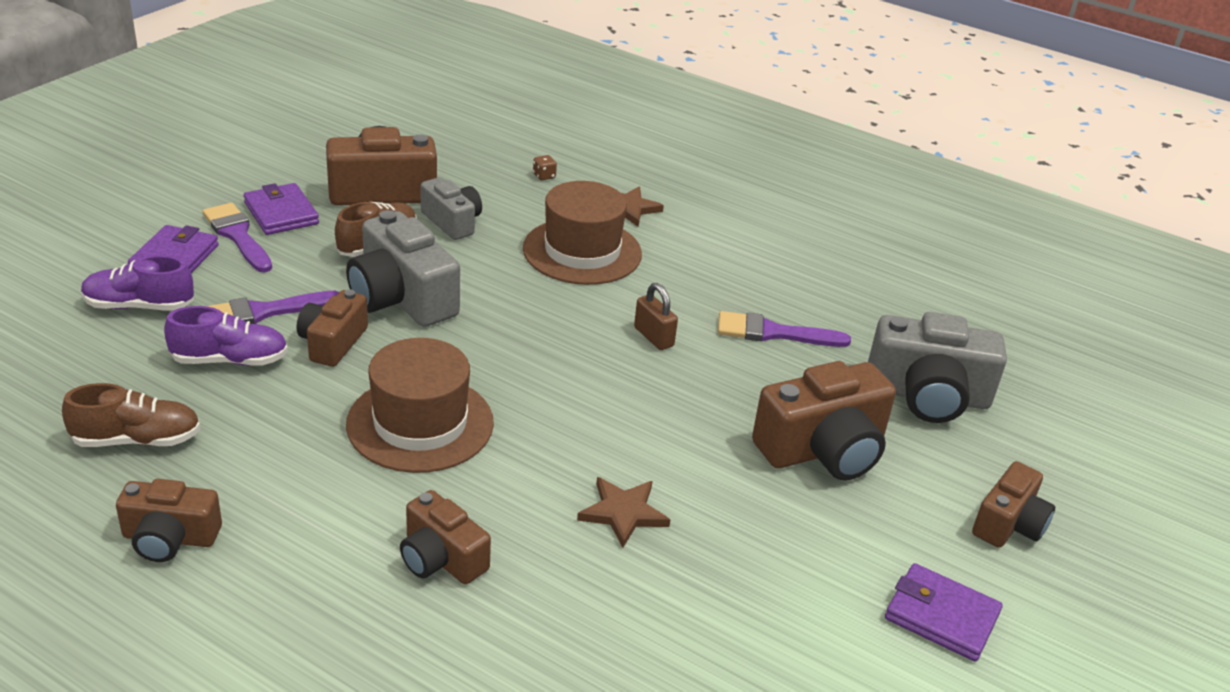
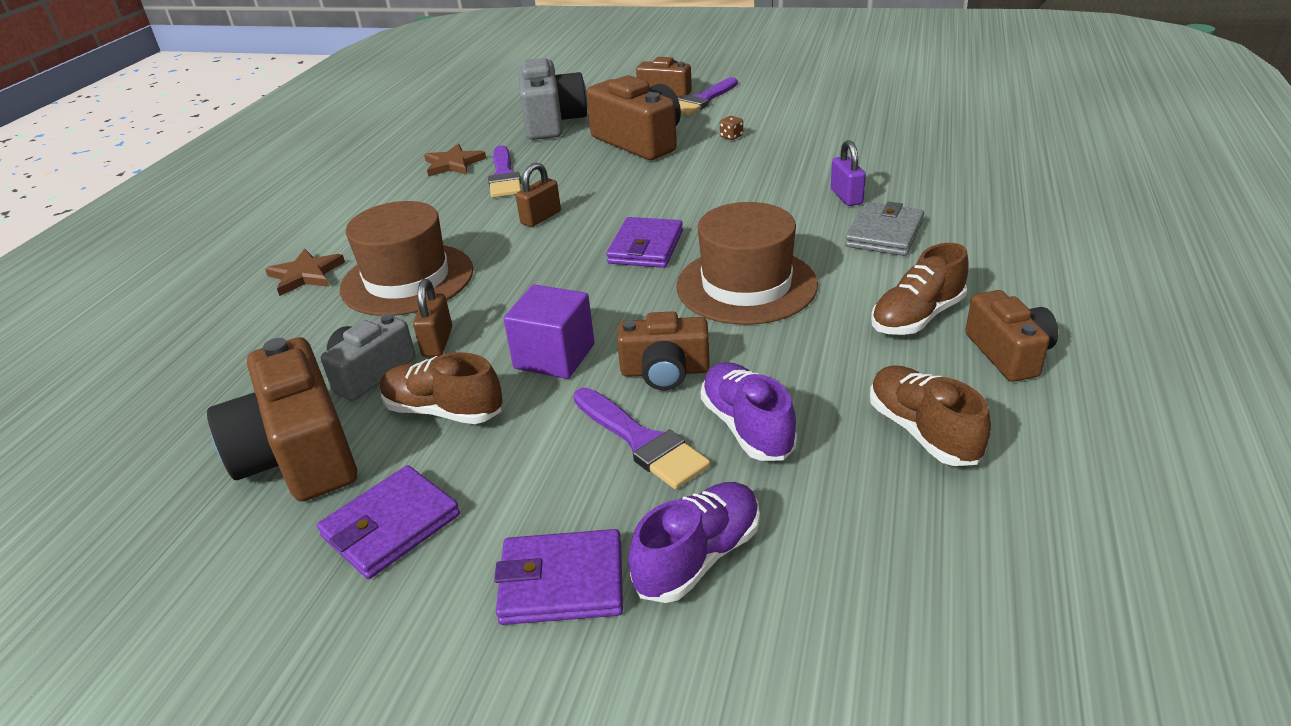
camera: 100 degrees left, 0 degrees up
(139, 306) = (698, 557): purple shoe -> purple shoe turned 120 degrees counterclockwise
(237, 235) = (471, 544): purple brush -> purple brush (702, 100)
(274, 508) = (917, 317): none -> brown shoe
(401, 298) = (554, 356): grey camera -> purple cube
(441, 558) = (884, 234): brown camera -> grey wallet
(469, 252) = (437, 342): none -> brown padlock
(544, 176) = (234, 341): brown dice -> brown dice (731, 136)
(552, 567) = (846, 196): none -> purple padlock
(623, 513) = (768, 186): brown star -> brown star (453, 164)
(941, 616) = (761, 98): purple wallet -> purple wallet (646, 247)

